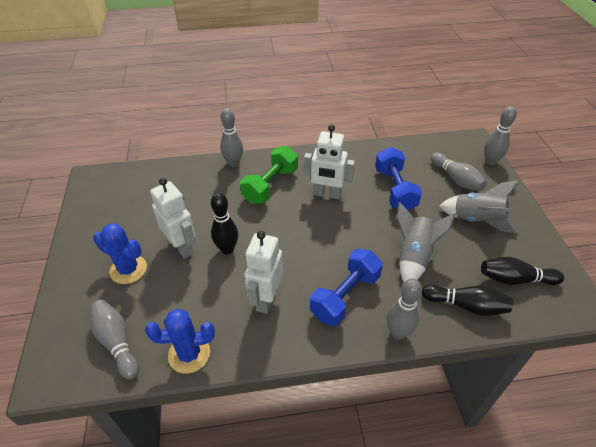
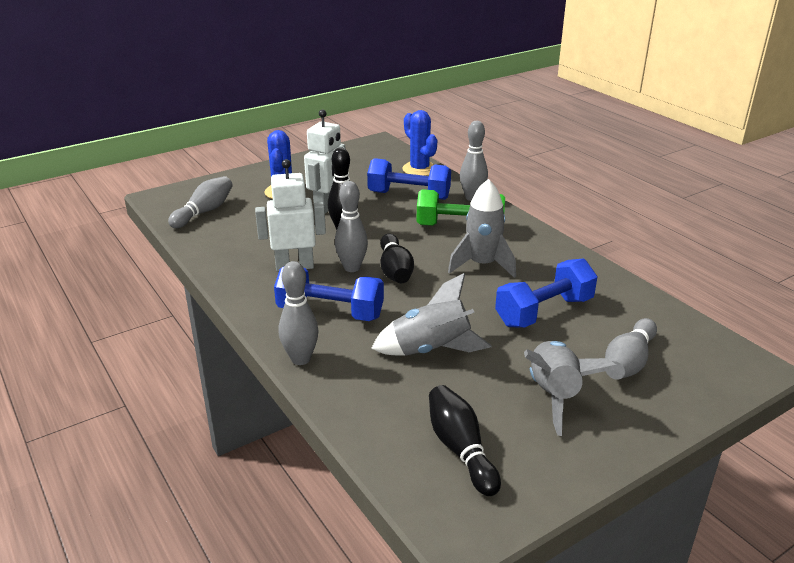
camera: 65 degrees right, 15 degrees down
(189, 354) = (209, 246): blue cactus -> blue cactus (419, 169)
(202, 193) = (409, 195): none -> blue dumbbell
(327, 194) = (482, 265): white robot -> grey rocket
(466, 305) = (377, 407): black bowling pin -> black bowling pin (395, 270)
(490, 161) = (717, 392): grey bowling pin -> grey bowling pin (352, 268)

